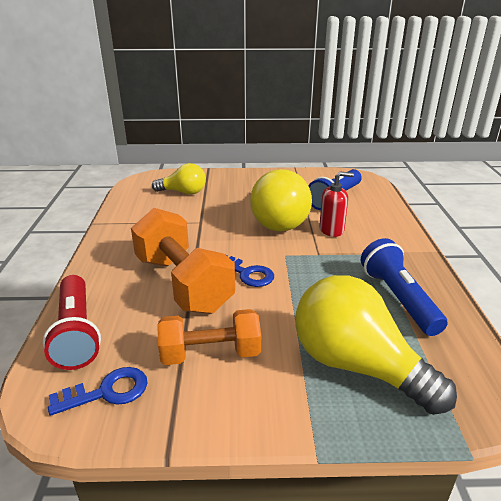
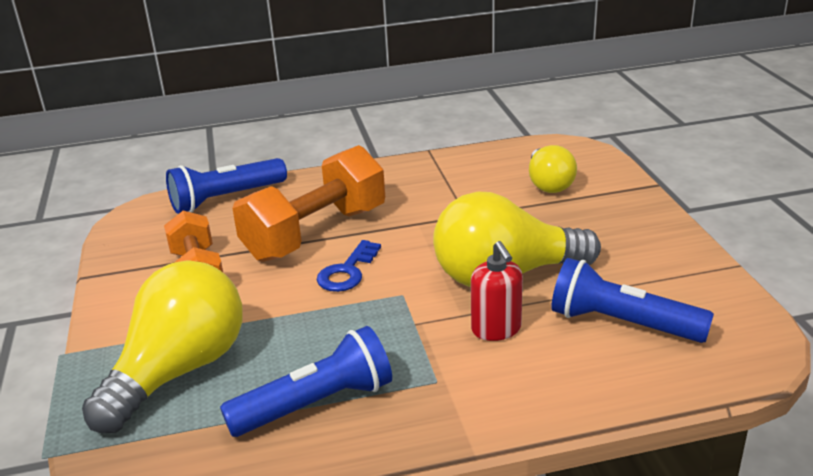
camera: 80 degrees right, 0 degrees up
(76, 333) = (226, 199): red flashlight -> blue flashlight
(107, 392) = (151, 234): blue key -> none

